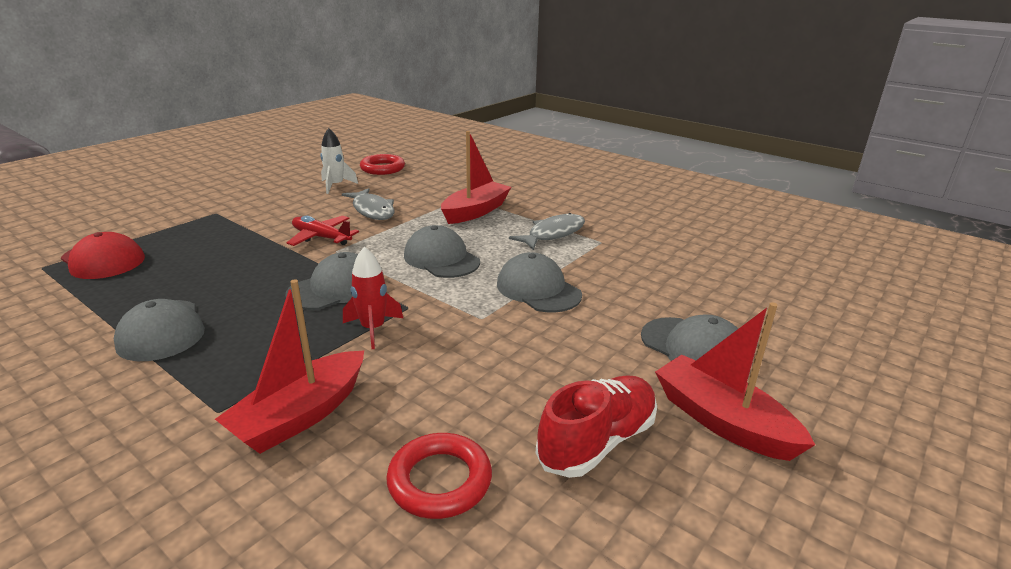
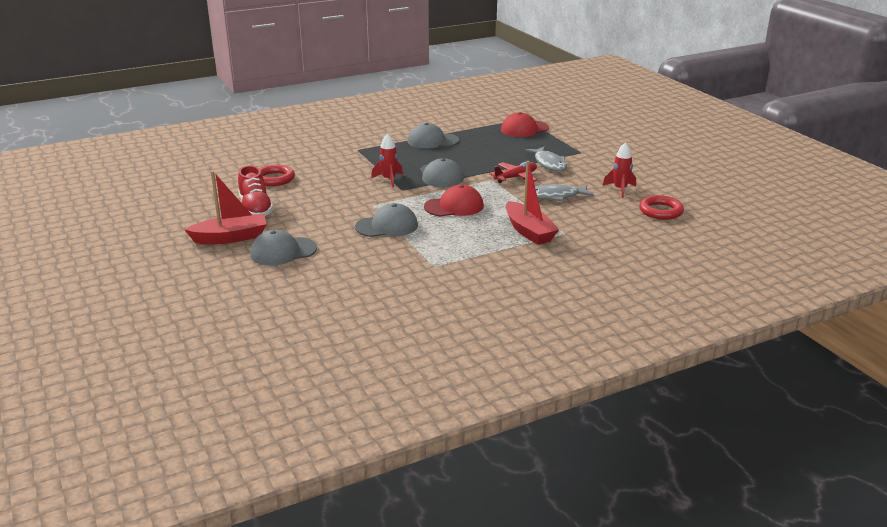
camera: 115 degrees right, 0 degrees up
(301, 415) = (338, 162): red boat -> none
(336, 186) = (620, 189): white rocket -> red rocket
(441, 259) = (454, 206): grey cap -> red cap
(553, 234) = (462, 251): grey fish -> grey fish (549, 164)

